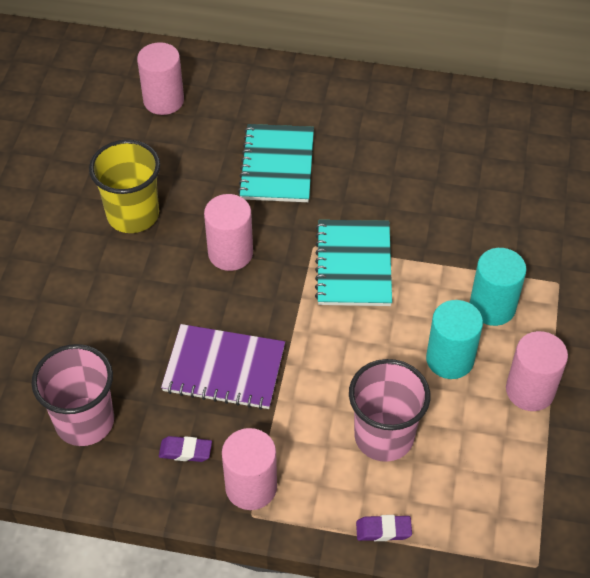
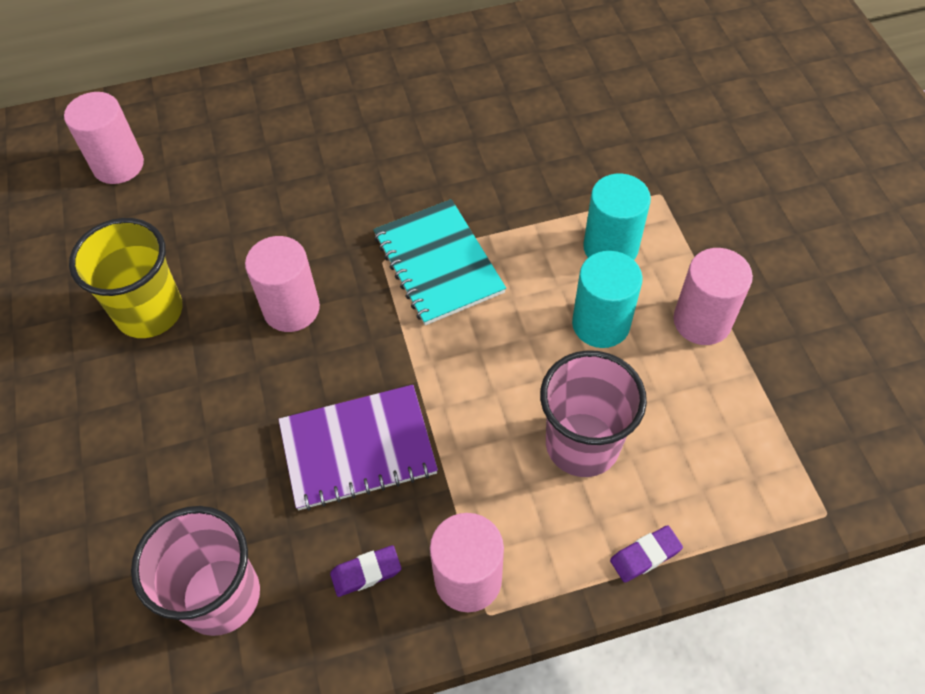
camera: 25 degrees left, 5 degrees up
(277, 165) = (291, 187): turquoise notebook -> none

